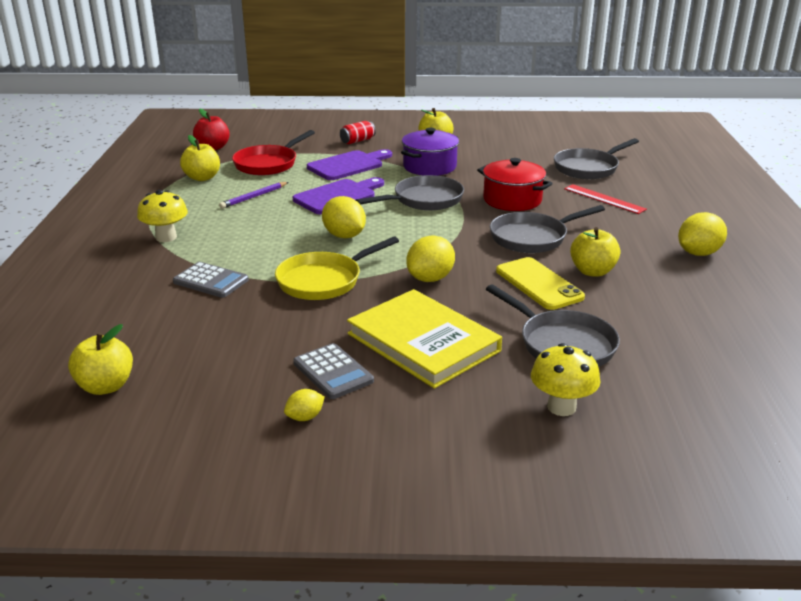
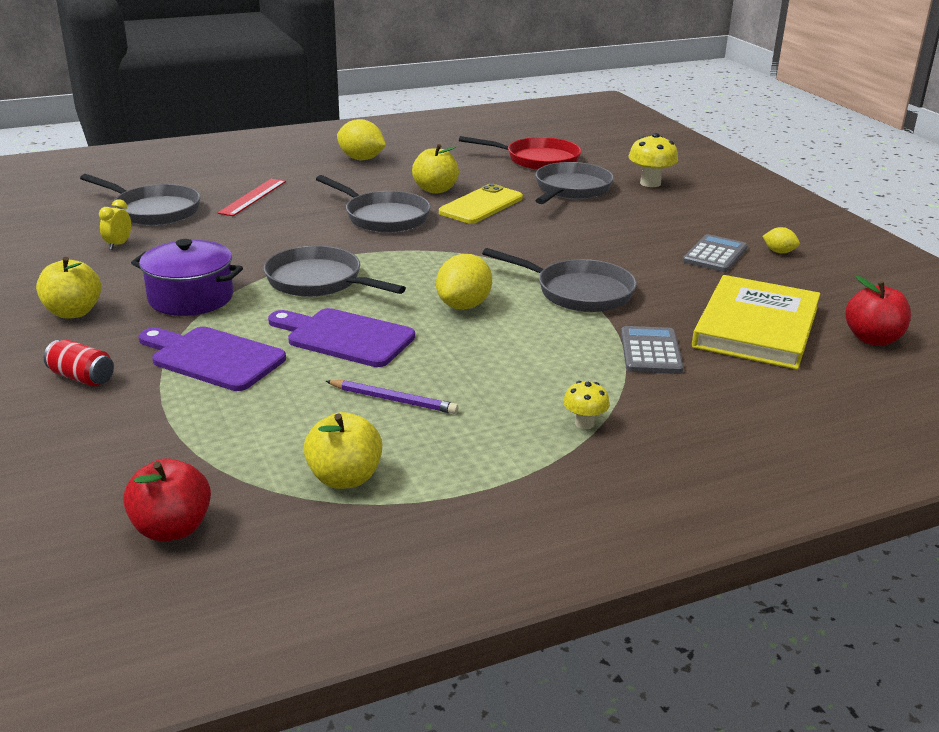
camera: 115 degrees left, 0 degrees up
(106, 386) = (872, 339): yellow apple -> red apple
(166, 237) = (584, 423): yellow mushroom -> yellow mushroom, size x0.60
(268, 164) = (240, 431): red pan -> red pan (537, 160)
(324, 281) = (578, 292): yellow pan -> grey pan
(423, 342) = (630, 232): yellow book -> yellow book (756, 327)
(430, 278) = (518, 246): yellow lemon -> none
(512, 200) = (285, 236): red pot -> none
(528, 156) = (118, 245): none -> yellow clock

